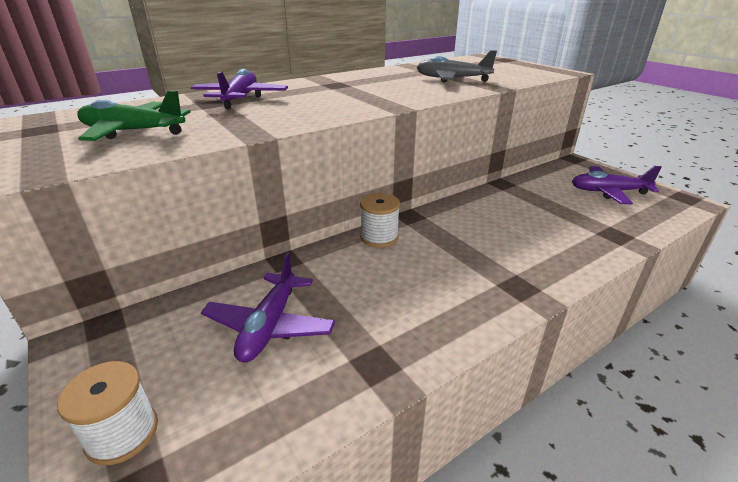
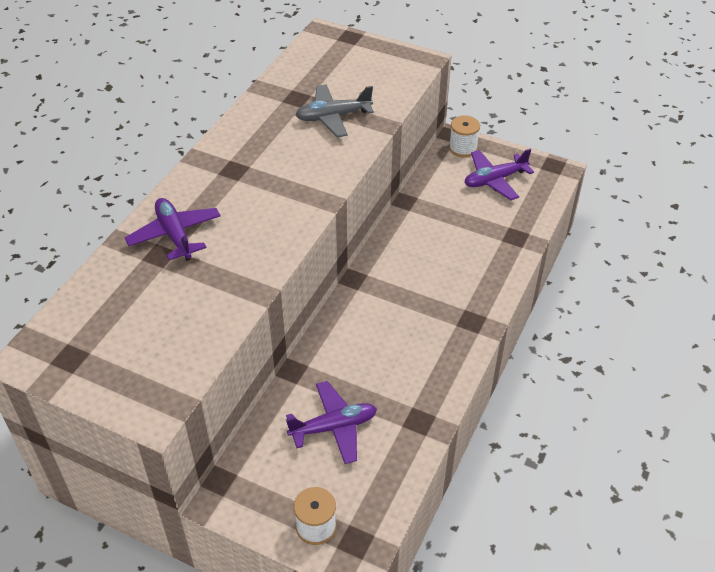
camera: 30 degrees left, 15 degrees up
(133, 132) = (157, 328): green plane -> none
(269, 326) = (334, 427): purple plane -> purple plane turned 90 degrees counterclockwise
(379, 237) = (346, 314): white spool -> white spool (463, 148)

